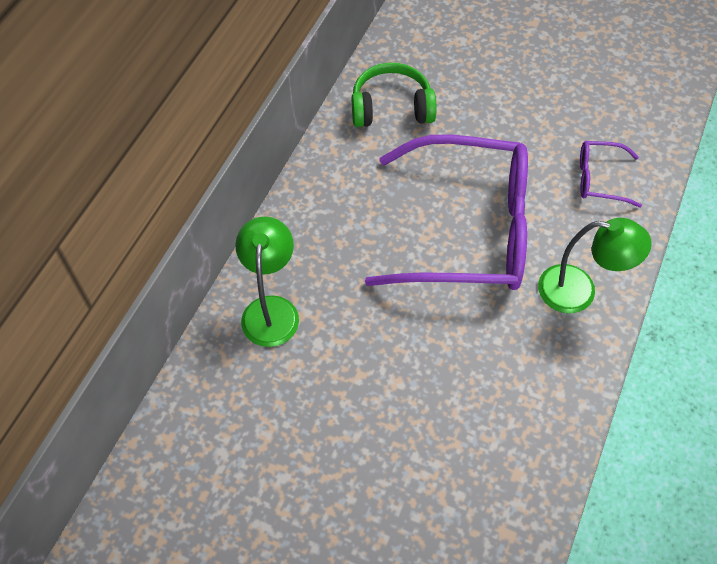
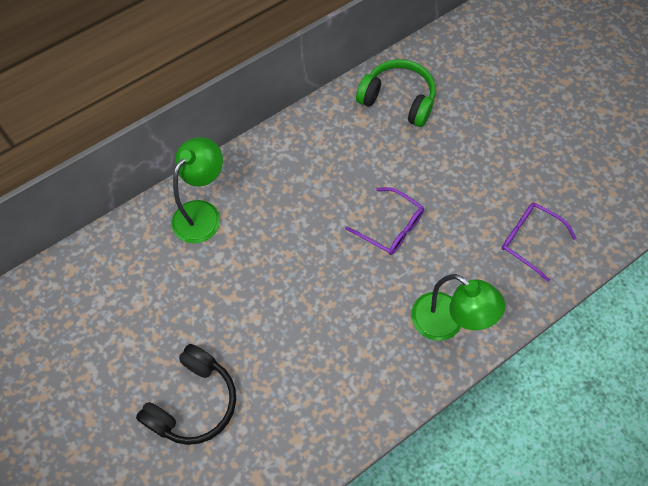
camera: 30 degrees right, 5 degrees up
(393, 497) = (194, 402): none -> black headphones
(468, 229) = (391, 227): purple glasses -> purple glasses, size x0.42

